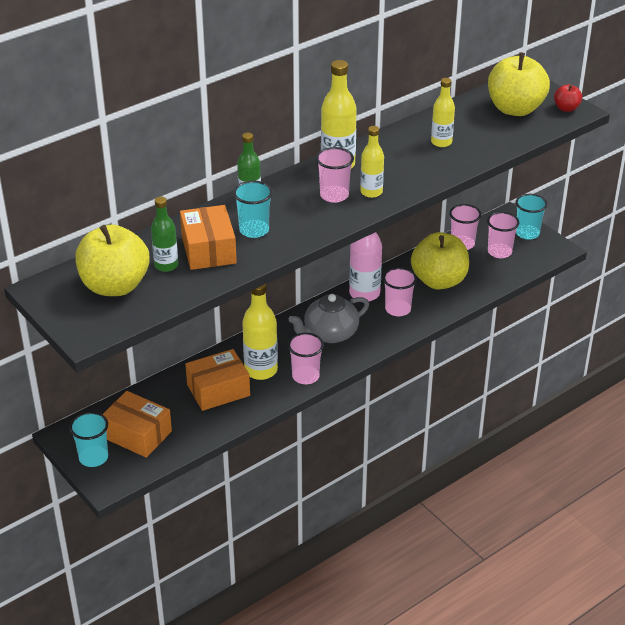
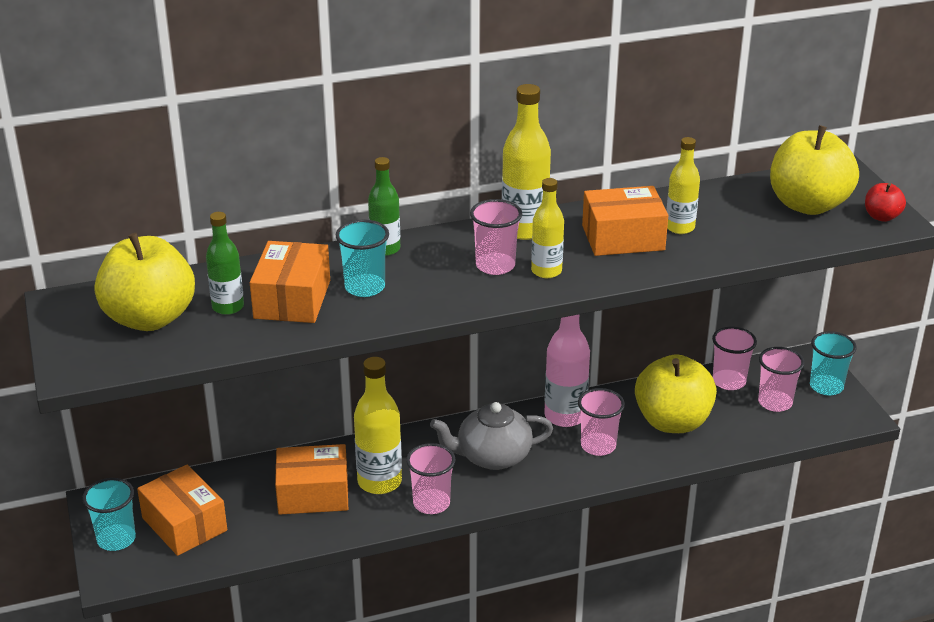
camera: 20 degrees right, 5 degrees down
(408, 157) = (623, 238): none -> orange box

